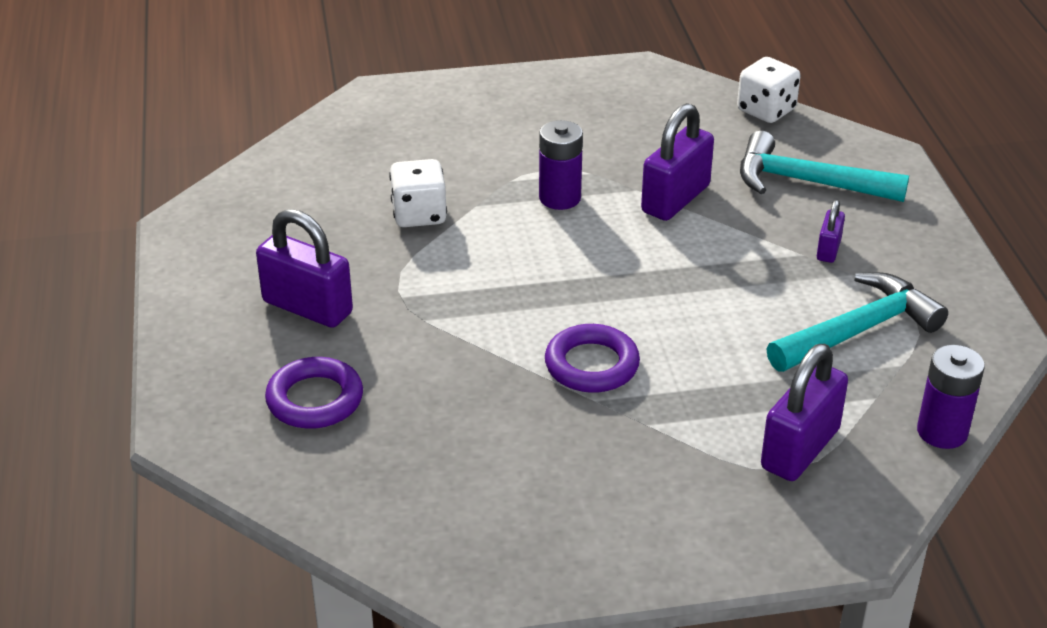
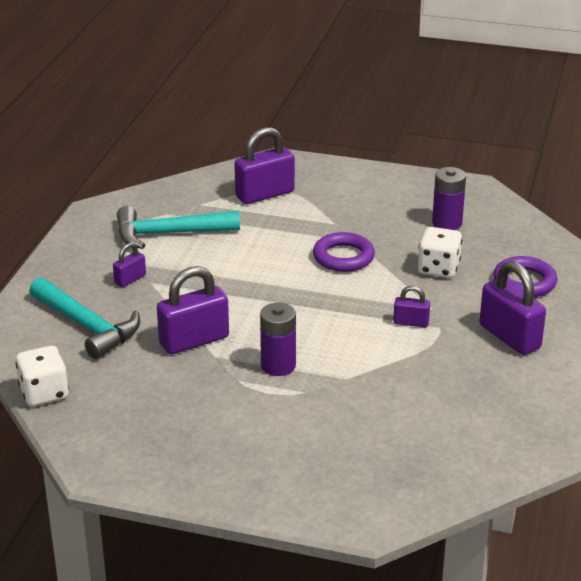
camera: 155 degrees left, 5 degrees down
(419, 215) = (395, 382): white dice -> white dice (438, 269)
(441, 291) = (411, 322): none -> purple padlock
(942, 432) = (184, 183): purple battery -> purple battery (447, 223)

